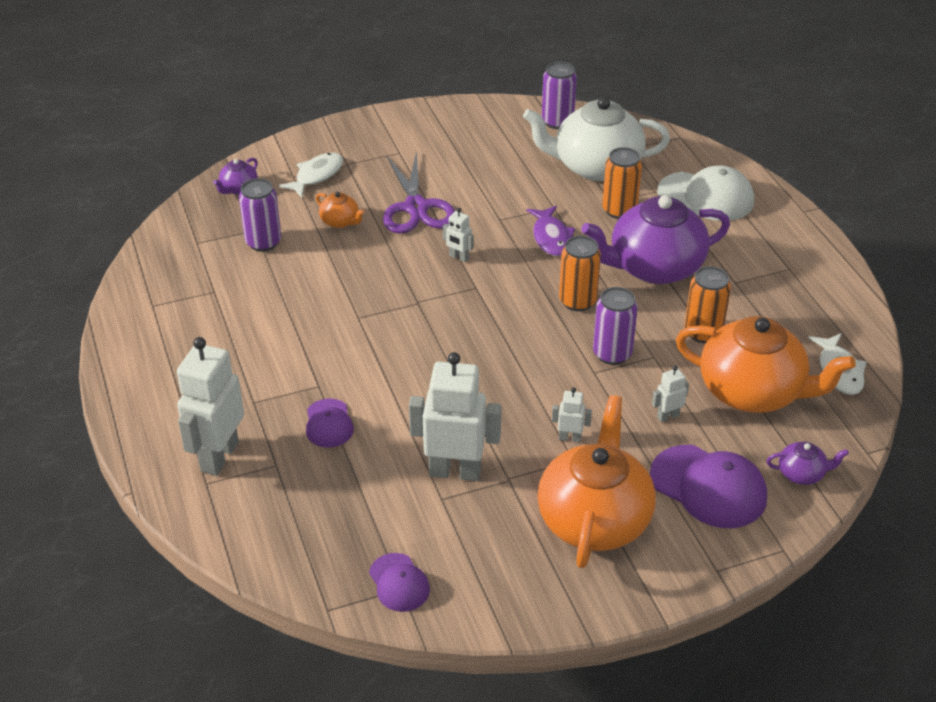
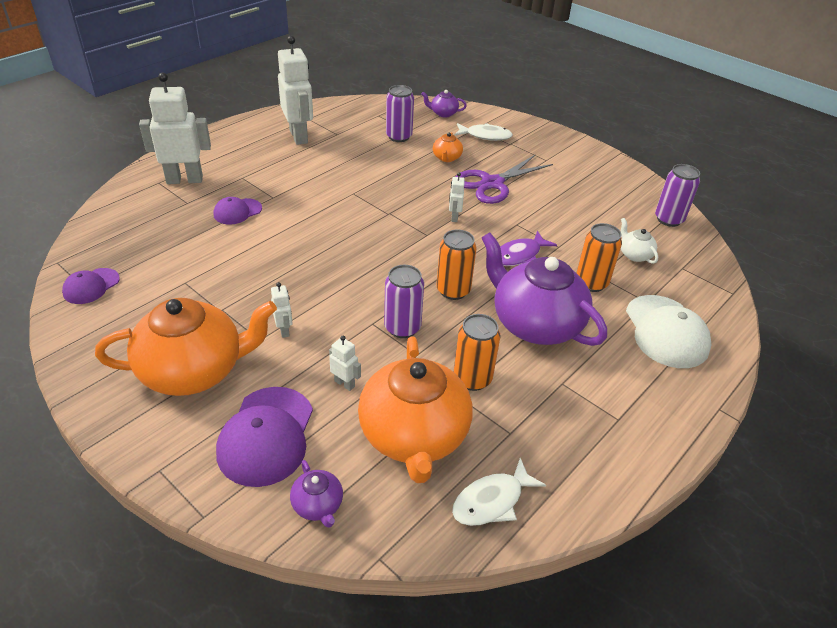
camera: 60 degrees right, 0 degrees up
(455, 471) = (216, 280): white robot -> white robot (299, 136)
(596, 166) = (634, 255): white teapot -> white teapot, size x0.43

